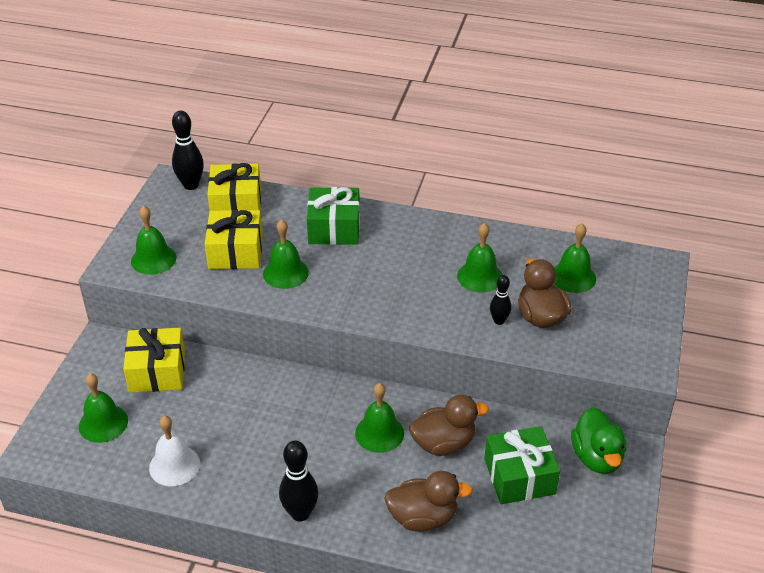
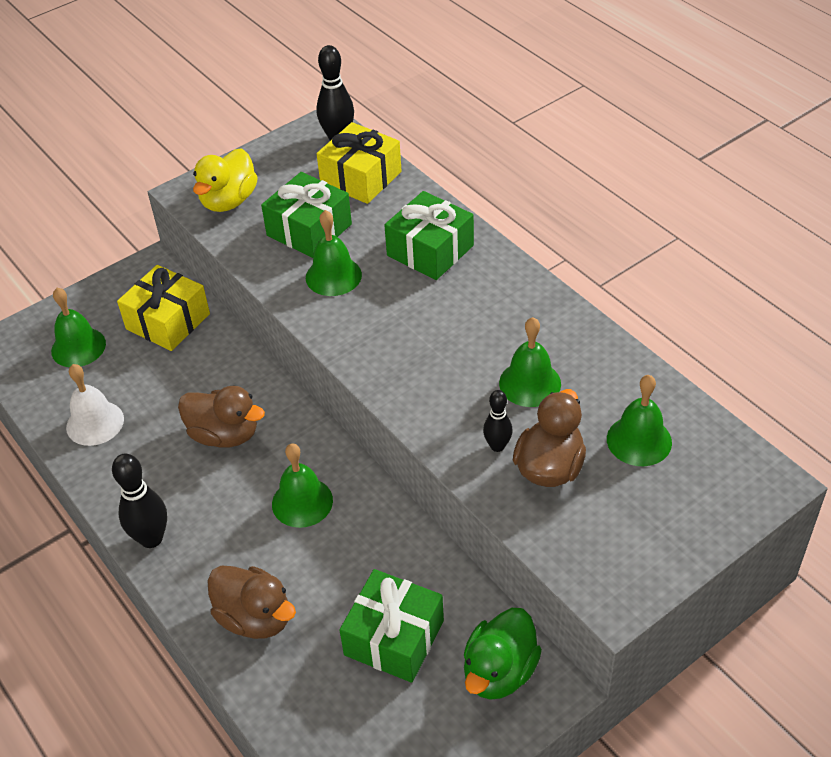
camera: 40 degrees right, 5 degrees up
(153, 259) = (229, 201): green bell -> yellow duck
(235, 252) = (309, 230): yellow gift -> green gift
(444, 443) = (353, 552): brown duck -> brown duck (224, 435)

